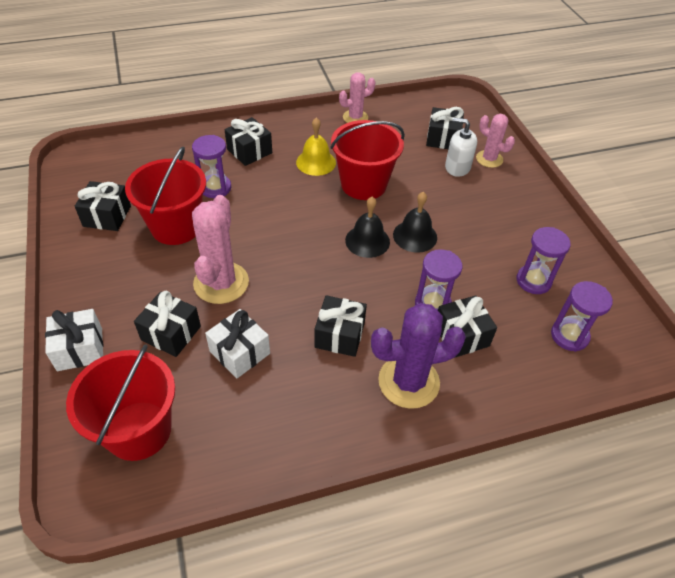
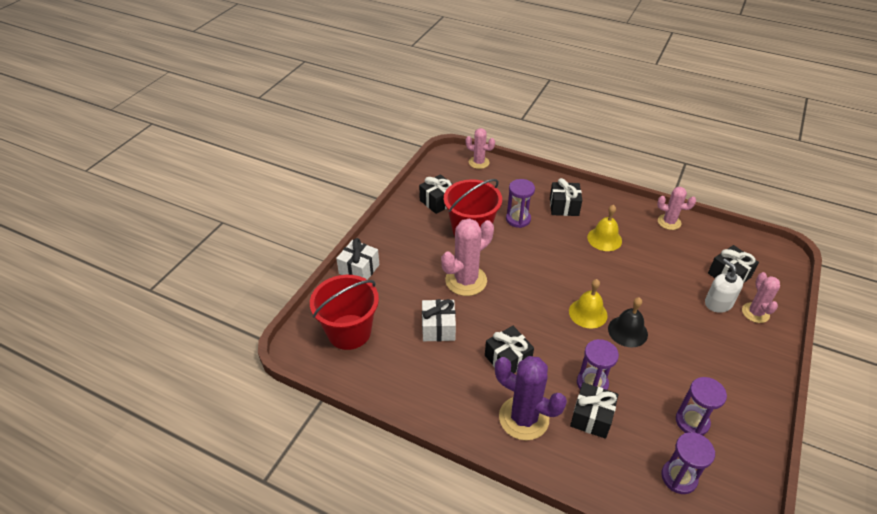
camera: 45 degrees right, 5 degrees down
(115, 150) = (479, 162): none -> pink cactus
(171, 333) = (411, 291): black gift -> none
(363, 184) = (625, 273): red bucket -> none
(367, 241) = (588, 313): black bell -> yellow bell

